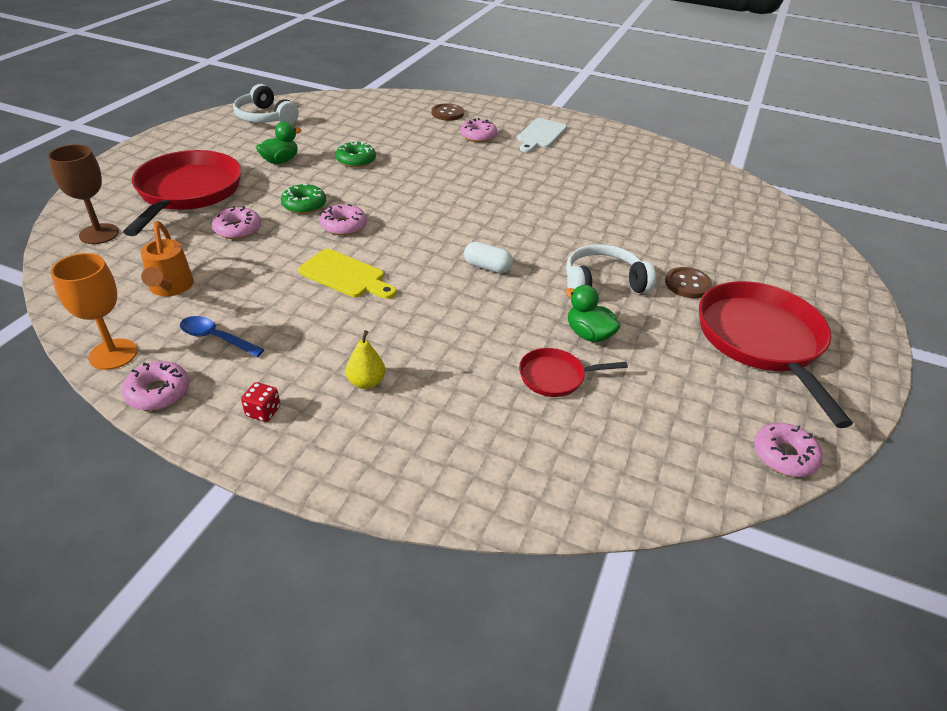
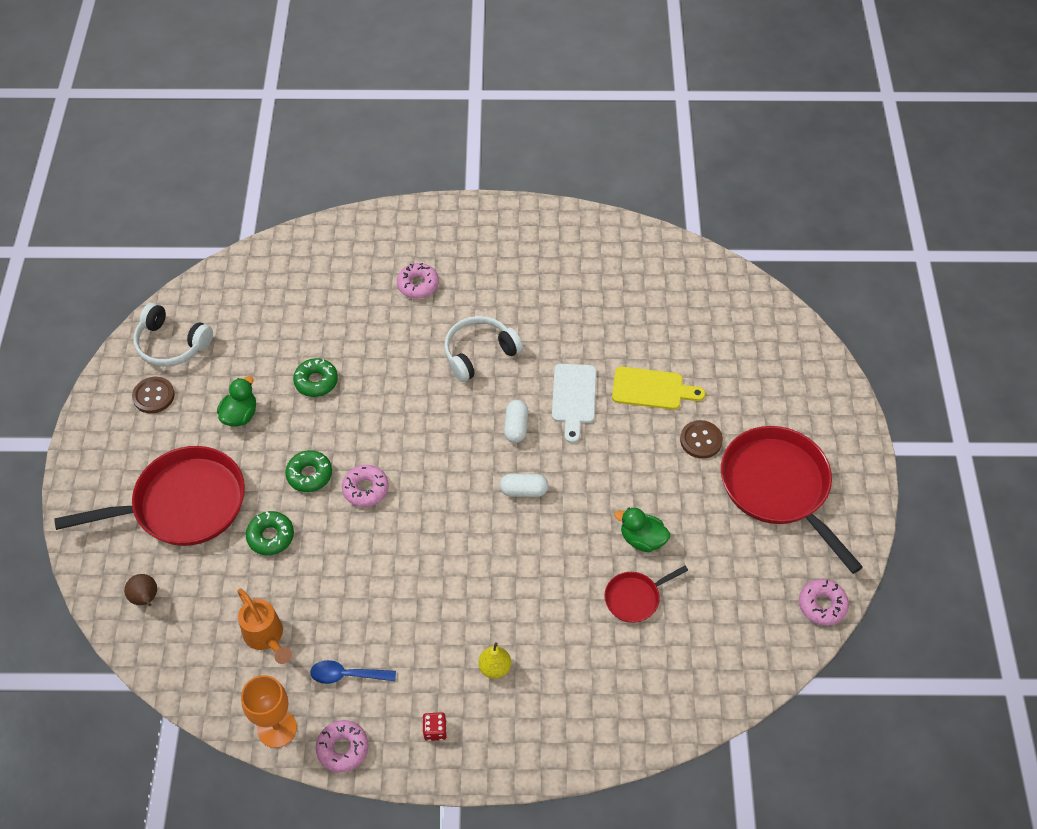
camera: 20 degrees left, 15 degrees up
(99, 234) = (146, 598): brown goblet -> brown pear
(188, 192) = (183, 504): red pan -> red pan turned 90 degrees clockwise
(238, 229) = (271, 536): pink donut -> green donut
(345, 275) = (407, 555): yellow cutting board -> yellow cutting board (652, 389)
(447, 113) = (364, 254): brown button -> brown button (153, 396)
(507, 227) = (516, 427): none -> white capsule
(540, 135) = (481, 255): white cutting board -> white cutting board (574, 398)
(603, 282) = (630, 468): white headphones -> white headphones (479, 353)

